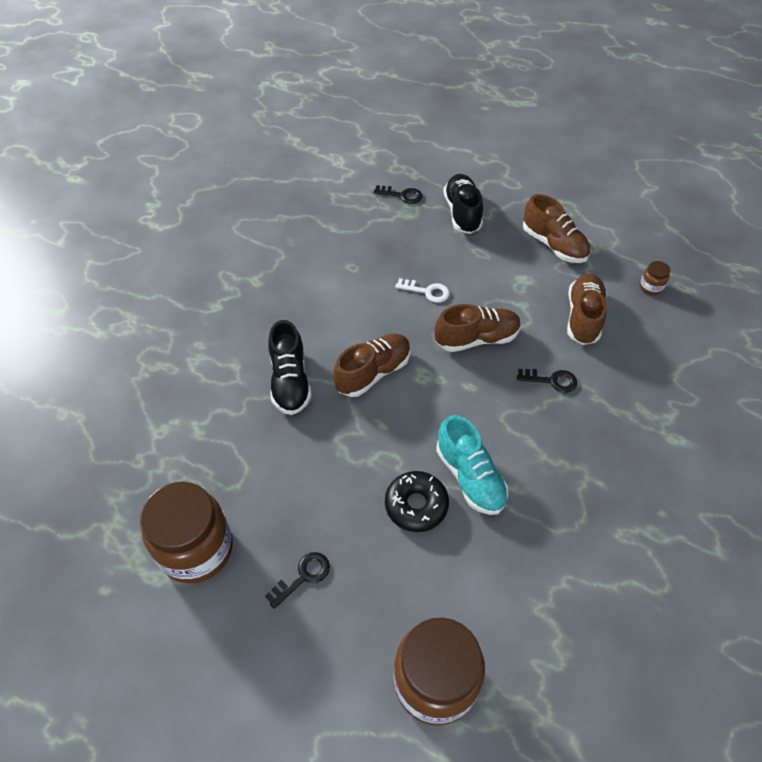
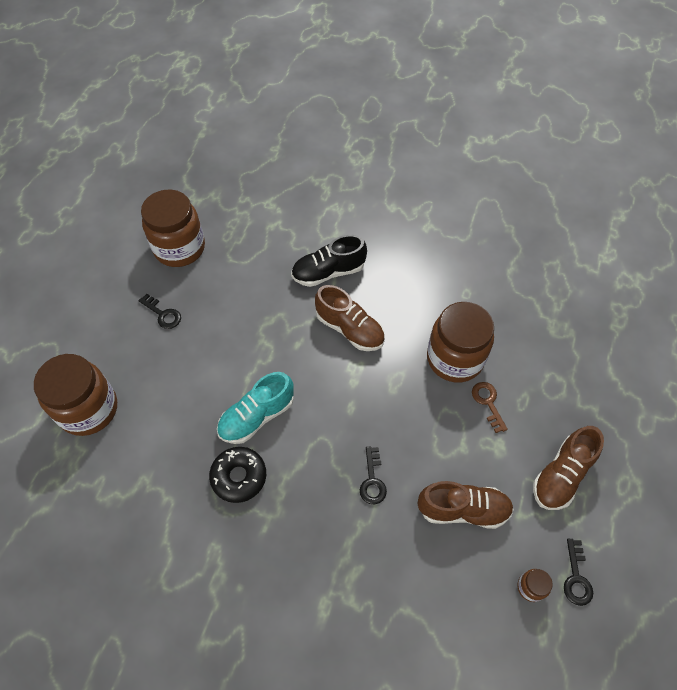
camera: 80 degrees right, 5 degrees up
(402, 195) = (579, 319): black key -> black key (576, 577)
(416, 505) = (226, 379): black donut -> black donut (239, 477)
(427, 291) = (455, 358): white key -> brown jar
(462, 213) = (576, 378): black shoe -> none
(476, 338) = (408, 408): brown shoe -> none
(479, 277) = (488, 403): none -> brown key

